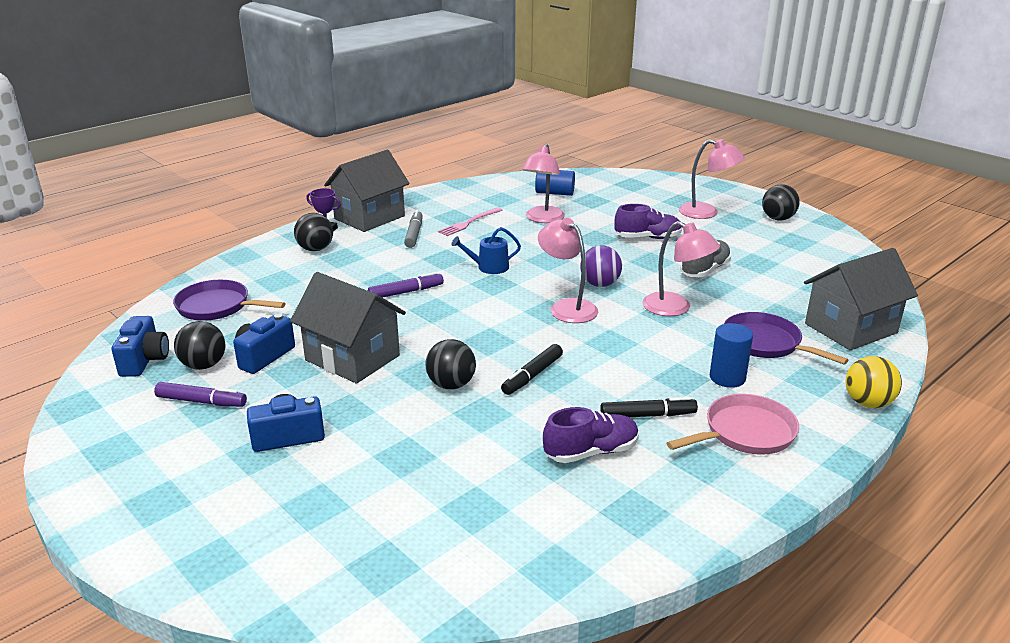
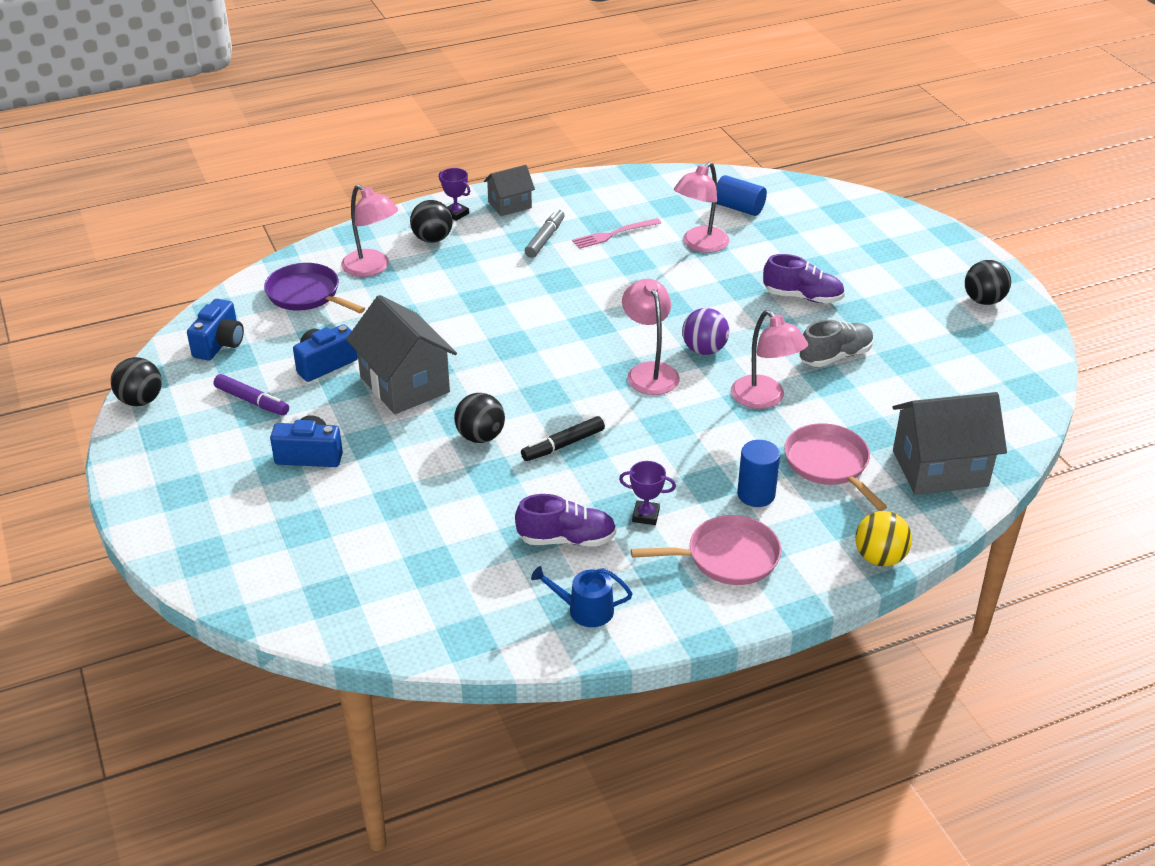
camera: 20 degrees right, 10 degrees up
(204, 365) = (268, 361): black ball -> black ball (141, 400)
(369, 217) = (509, 205): grey house -> grey house, size x0.56
(406, 292) = (496, 316): purple marker -> none
(489, 267) = (599, 301): blue watering can -> blue watering can (584, 610)
(647, 415) = (645, 515): black marker -> purple trophy
(706, 213) = (901, 274): pink lamp -> pink lamp (372, 268)
(765, 343) = (829, 464): purple pan -> pink pan

